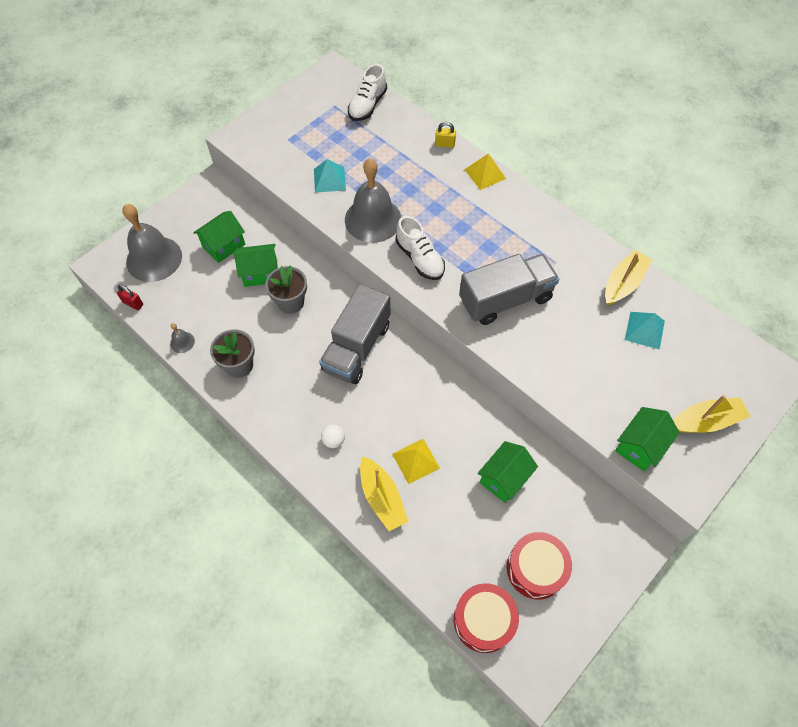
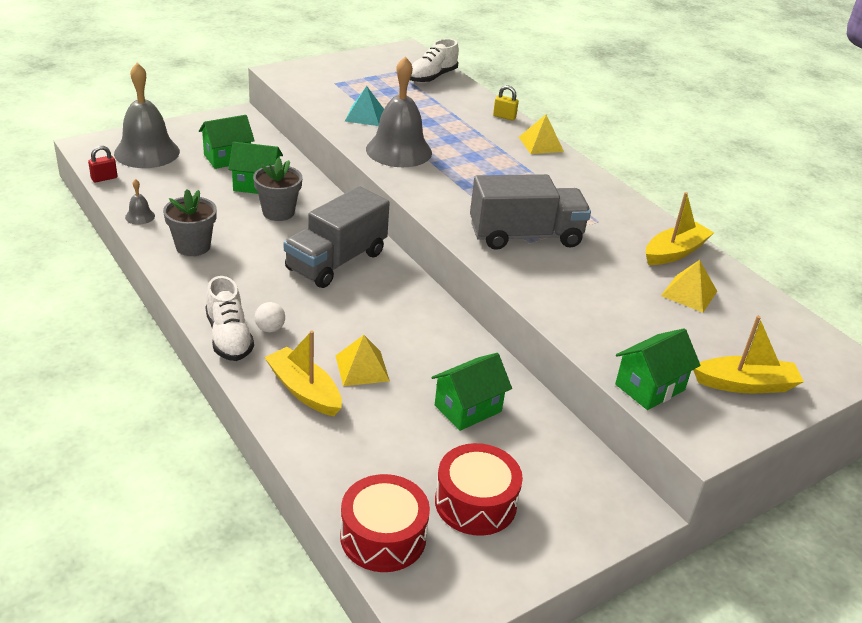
camera: 10 degrees right, 25 degrees down
(133, 303) = (104, 178): red padlock -> red padlock turned 75 degrees counterclockwise
(382, 498) = (304, 390): yellow boat -> yellow boat turned 150 degrees clockwise
(419, 258) = (438, 187): white shoe -> white shoe (229, 337)
(644, 330) = (689, 293): turquoise pyramid -> yellow pyramid

